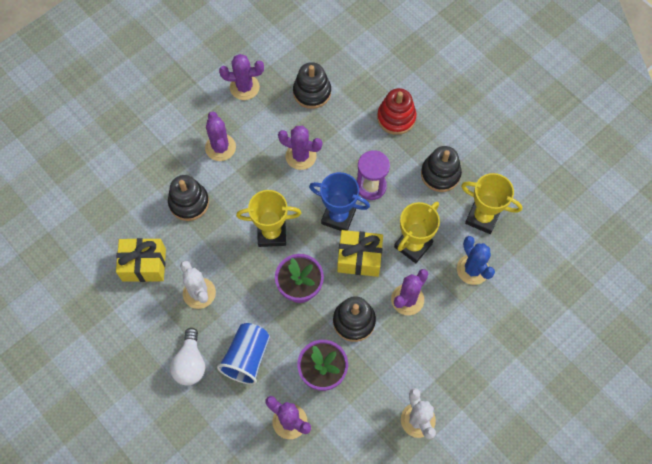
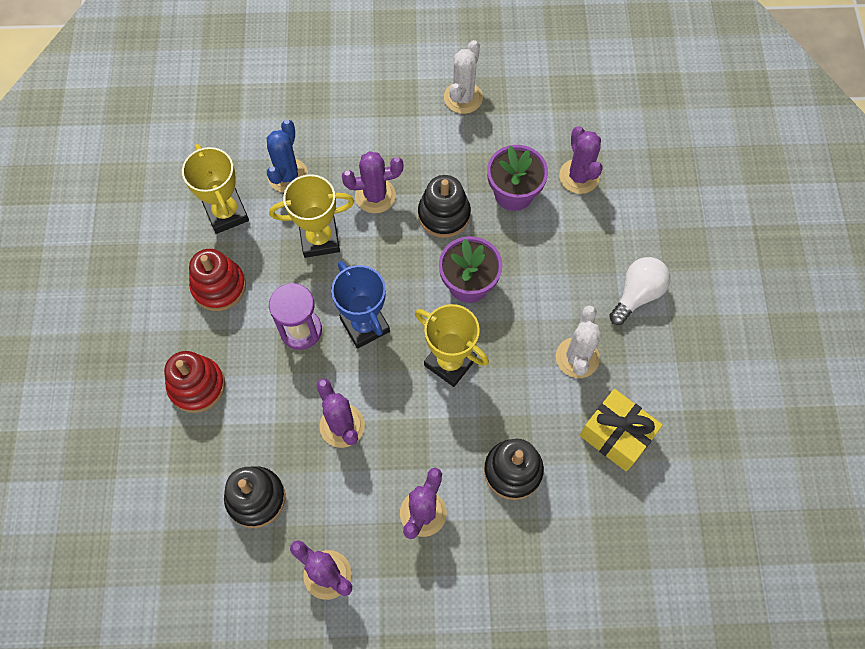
camera: 140 degrees left, 0 degrees up
(247, 357) = (576, 259): blue cup -> none
(359, 258) = (384, 267): yellow gift -> none
(440, 174) = (219, 286): black stacking toy -> red stacking toy

